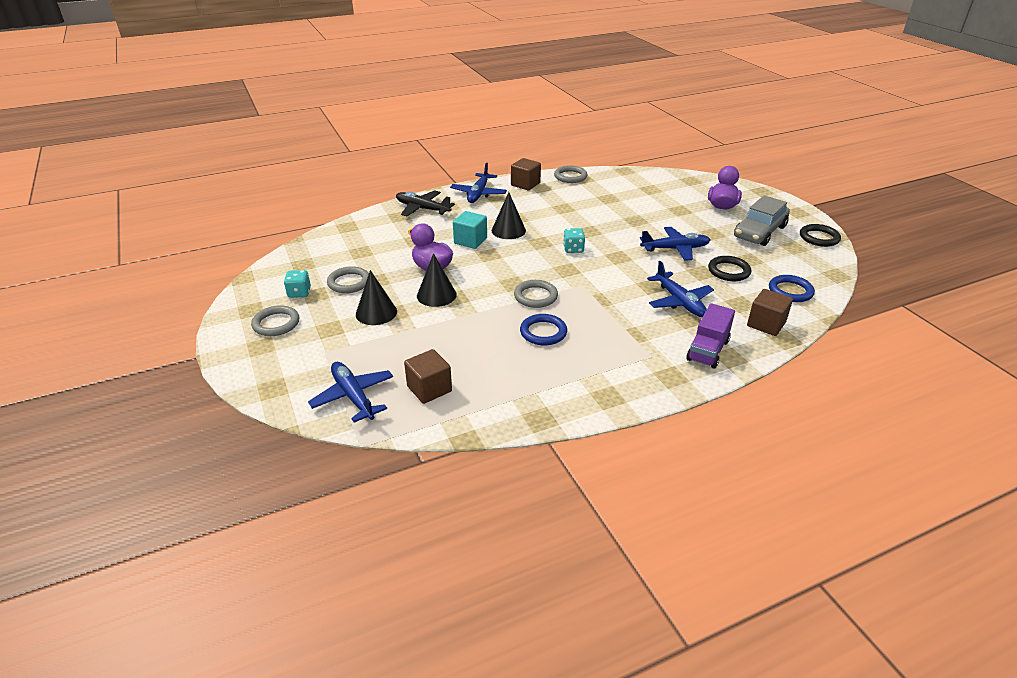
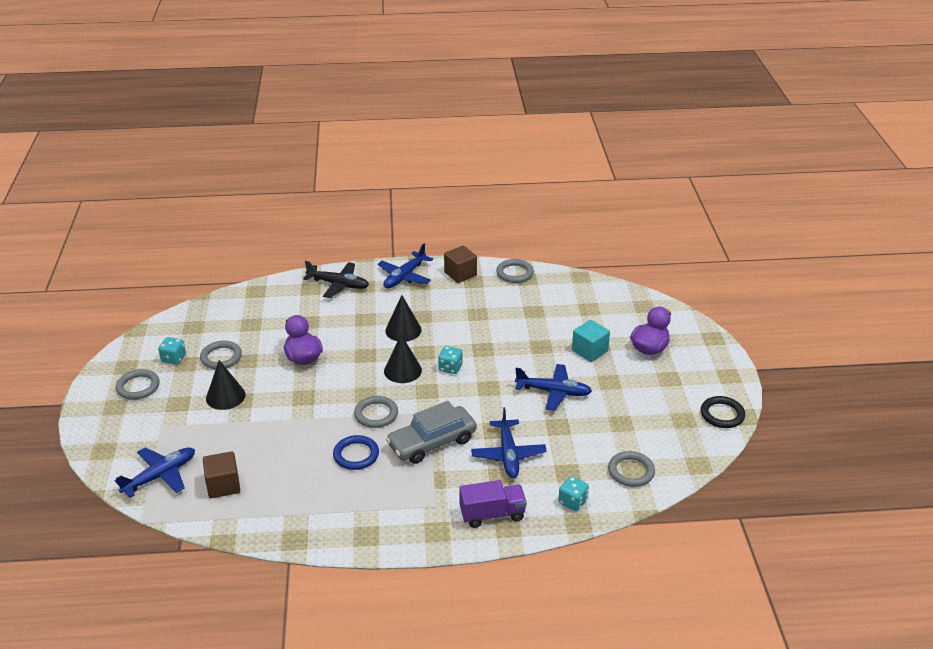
camera: 20 degrees right, 0 degrees up
(353, 397) = (160, 476): blue plane -> blue plane turned 60 degrees clockwise
(423, 209) = (338, 284): black plane -> black plane turned 150 degrees clockwise
(436, 295) = (288, 390): black cone -> black cone (402, 370)
(470, 241) = (358, 334): turquoise cube -> turquoise cube (589, 351)
(707, 350) = (492, 514): purple truck -> purple truck turned 150 degrees counterclockwise
(729, 271) = (587, 432): black ring -> none
(759, 232) = (662, 391): grey car -> grey car (432, 442)
(766, 324) = (572, 502): brown cube -> turquoise dice
(790, 291) = (631, 471): blue ring -> grey ring

